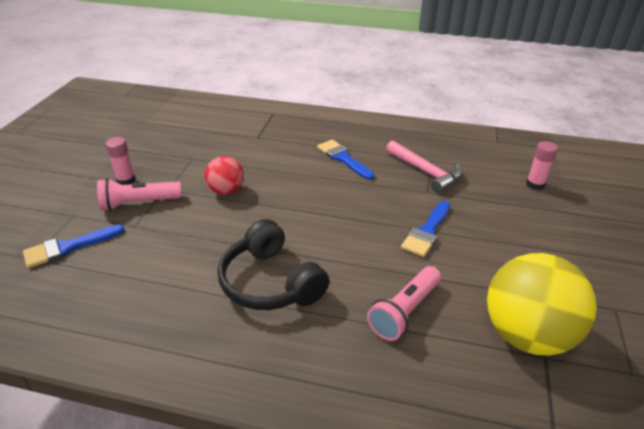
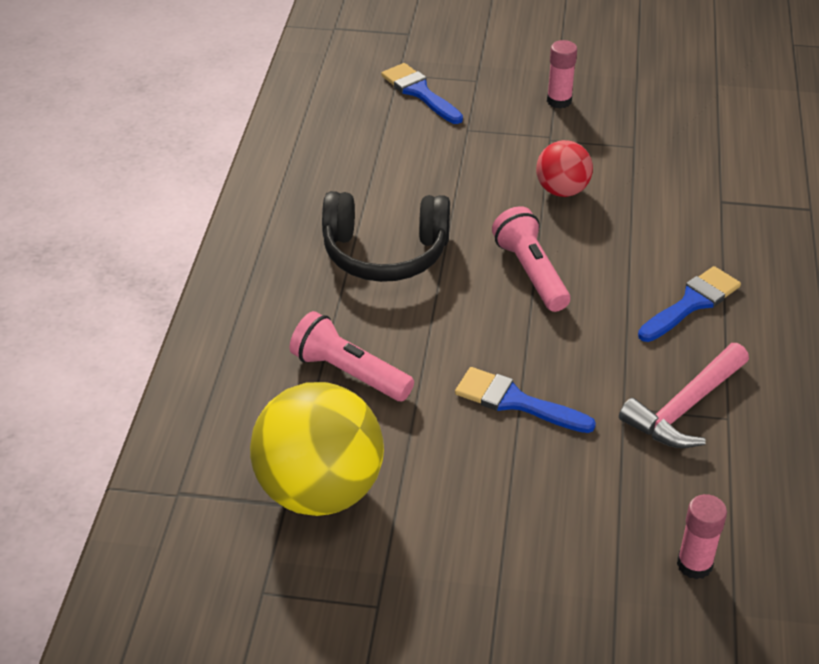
camera: 85 degrees right, 5 degrees up
(139, 203) = (513, 122): pink flashlight -> pink flashlight (531, 273)
(270, 282) = (385, 253): black headphones -> black headphones turned 135 degrees counterclockwise

